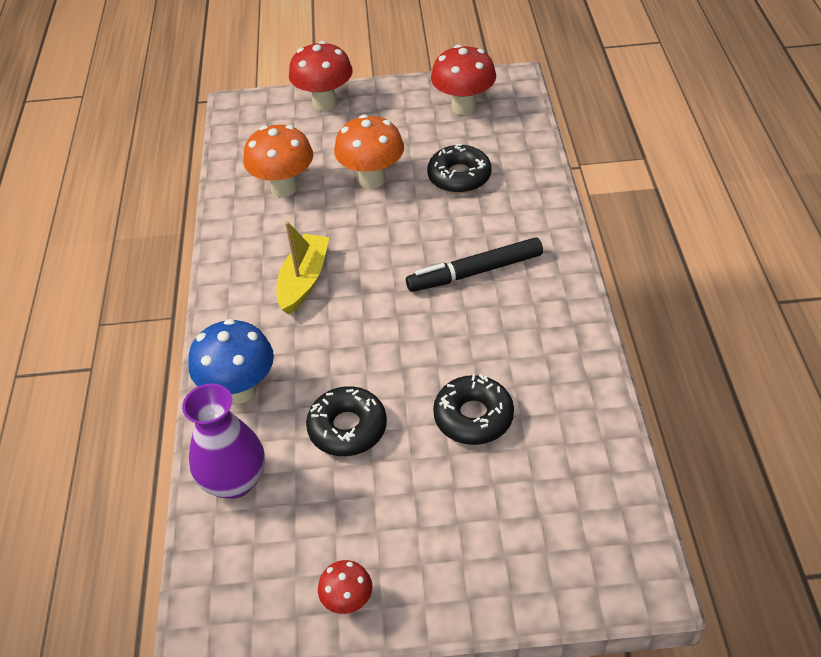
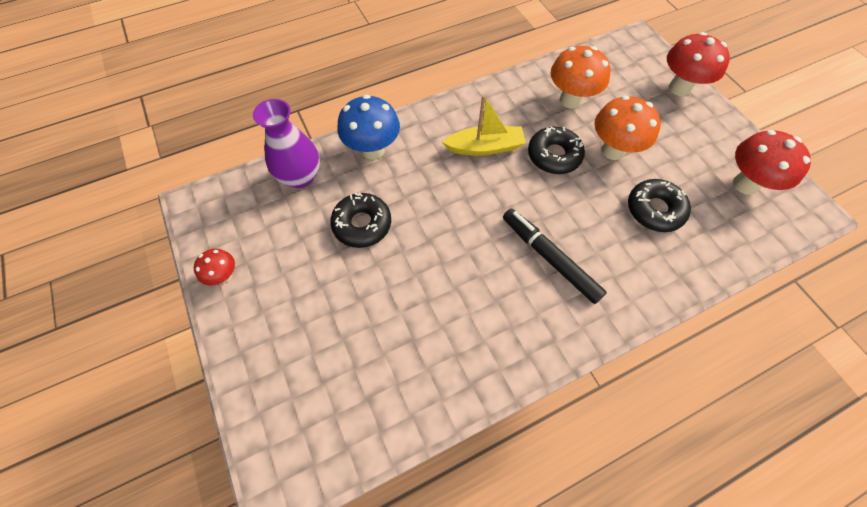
camera: 65 degrees right, 15 degrees up
(473, 417) = (399, 305): black donut -> black donut (554, 155)

